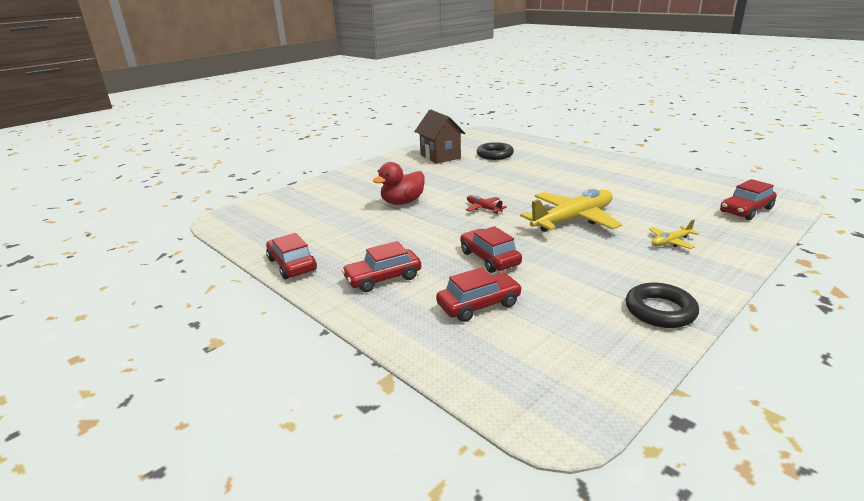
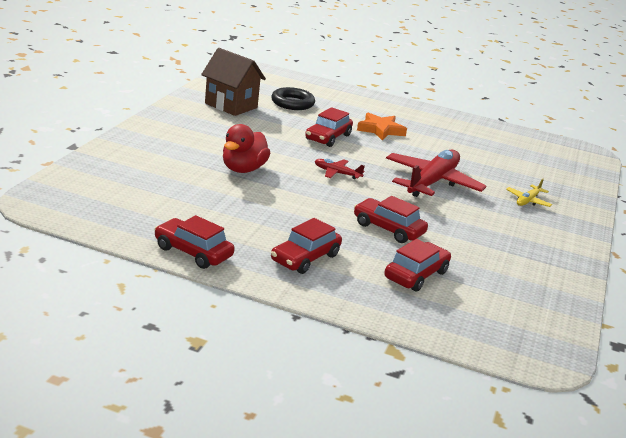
camera: 30 degrees left, 0 degrees up
(558, 175) = (380, 130): none -> orange star
(573, 220) = (432, 182): yellow plane -> red plane
(660, 310) = (558, 264): black ring -> none
(746, 210) = (566, 165): red car -> red car (328, 137)

